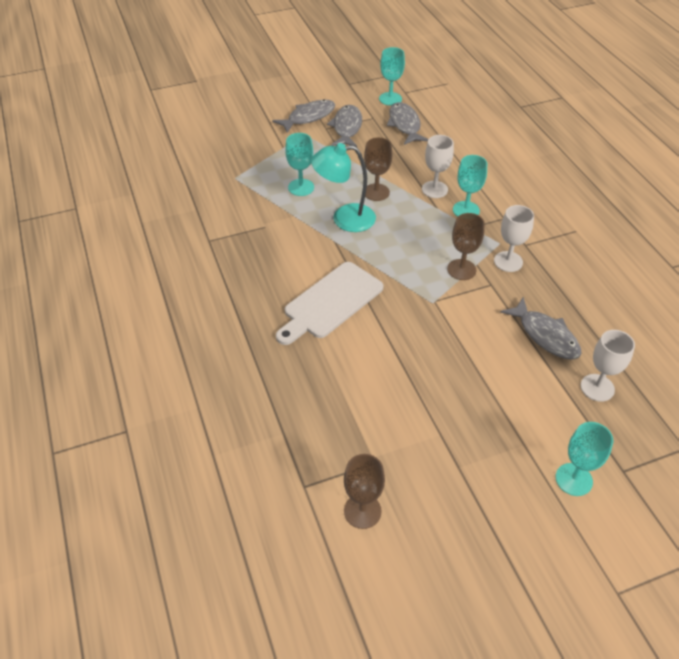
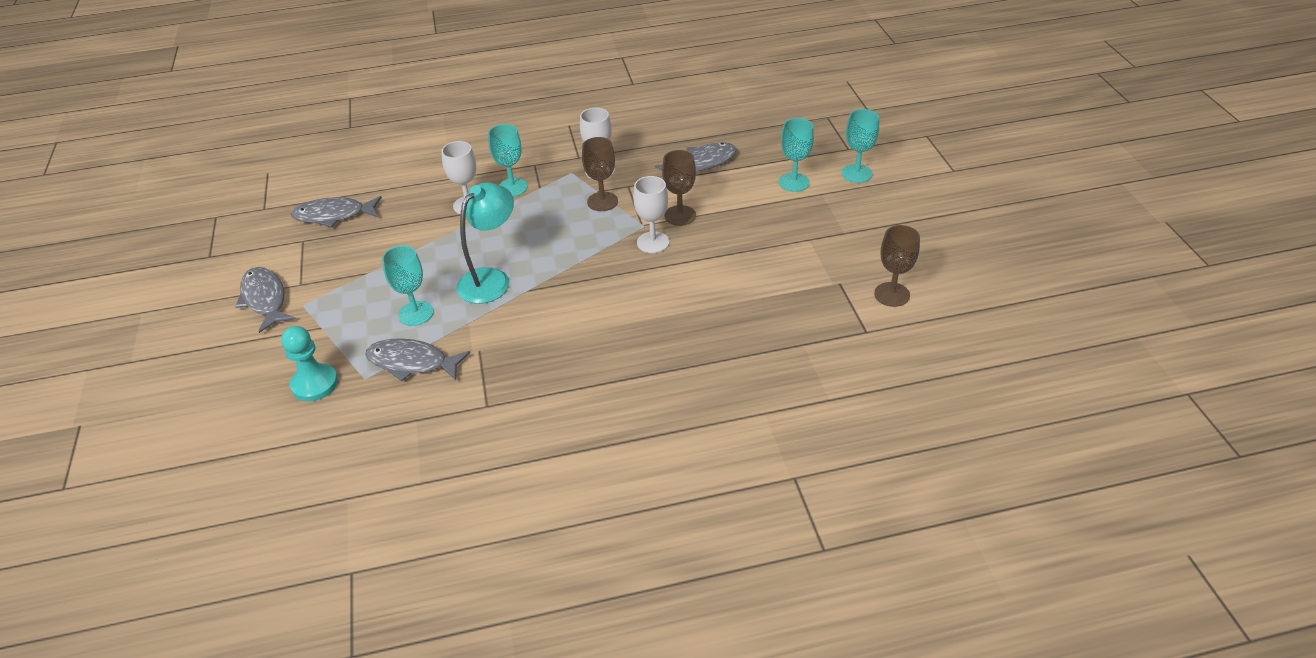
camera: 80 degrees left, 5 degrees down
(229, 157) = (315, 384): none -> turquoise pawn
(330, 302) = (627, 299): white cutting board -> none
(344, 218) = (491, 279): turquoise lamp -> turquoise lamp turned 150 degrees counterclockwise
(347, 127) = (310, 265): grey fish -> grey fish (412, 362)
(376, 192) = (454, 250): brown goblet -> brown goblet (680, 215)
(390, 99) = (270, 222): turquoise goblet -> turquoise goblet (794, 182)
(597, 387) = (764, 146): white goblet -> white goblet (653, 242)

